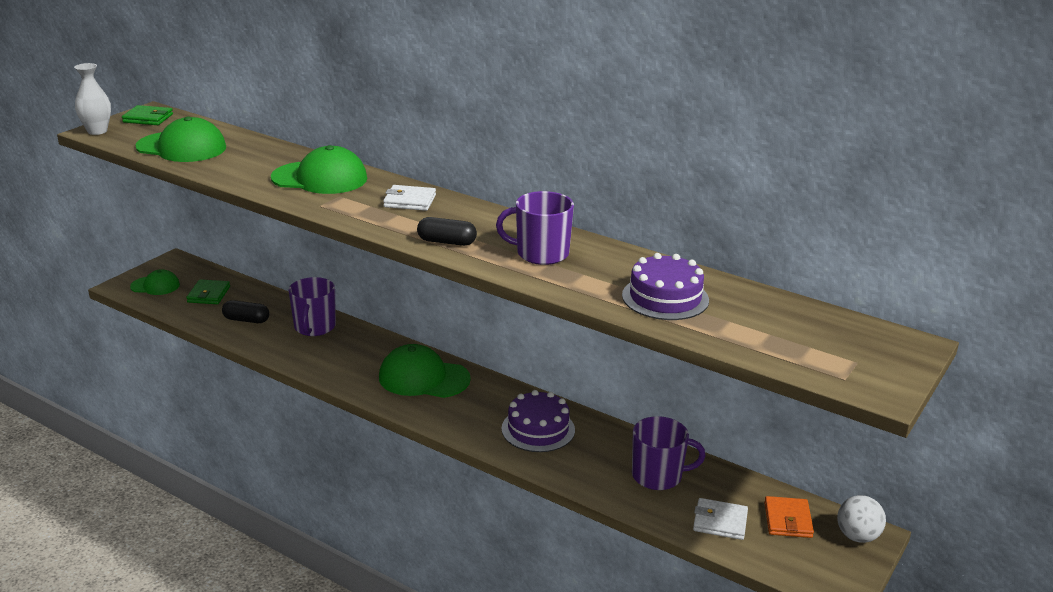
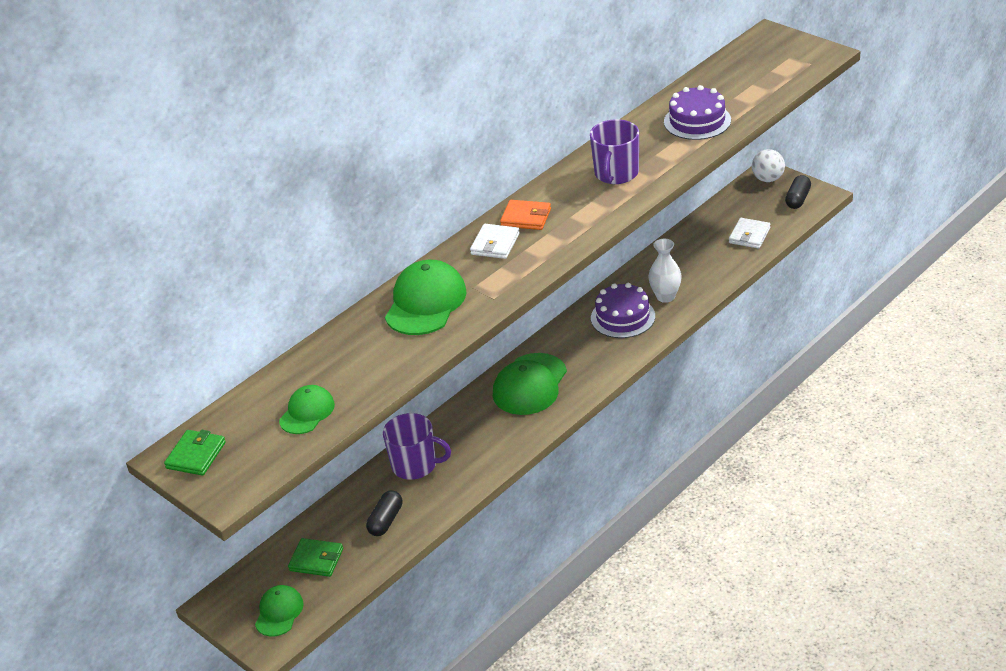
camera: 75 degrees left, 10 degrees up
(97, 131) = (227, 493): white vase -> white vase (665, 296)
(181, 147) = (307, 412): green cap -> green cap, size x0.59
(447, 242) = (587, 221): black capsule -> black capsule (798, 199)
(658, 476) = (692, 259): purple mug -> none
(788, 520) = (749, 205): orange wallet -> orange wallet (526, 218)

